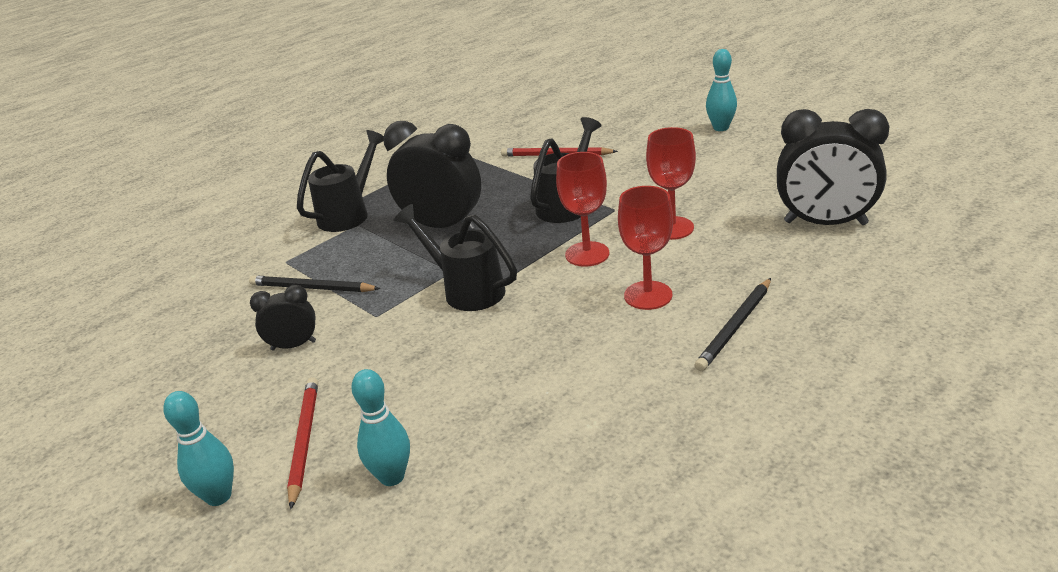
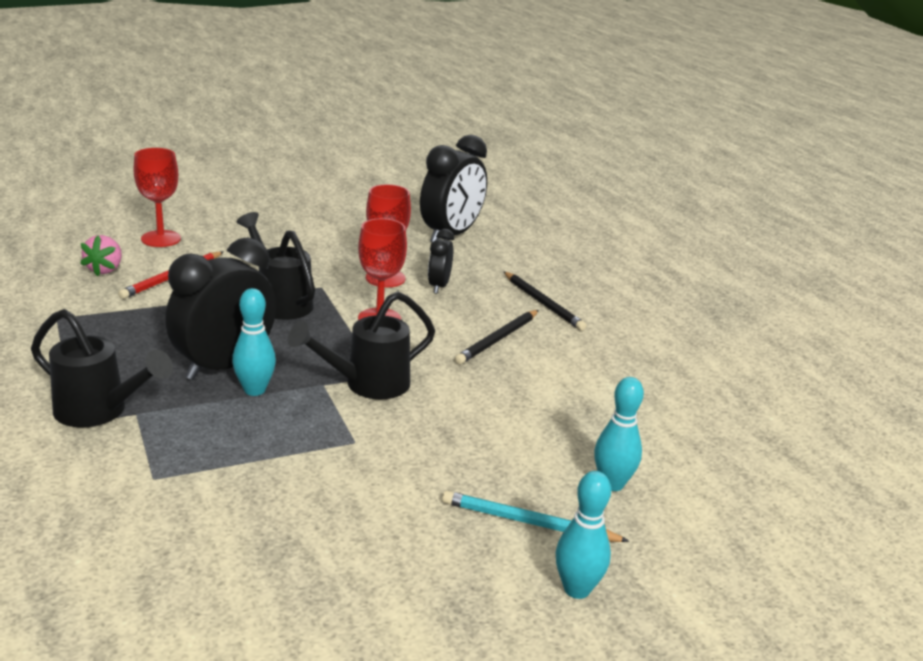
camera: 75 degrees left, 5 degrees down
(293, 345) = (355, 502): black clock -> black clock (439, 286)
(304, 441) = (528, 522): red pencil -> turquoise pencil
(312, 288) = (246, 470): black pencil -> black pencil (498, 339)
(349, 213) = (100, 412): black watering can -> black watering can turned 150 degrees clockwise
(539, 133) = (105, 269): none -> pink strawberry
(648, 295) = (470, 317): red goblet -> red goblet (161, 239)
(721, 128) = (250, 209): turquoise bowling pin -> turquoise bowling pin (254, 390)

